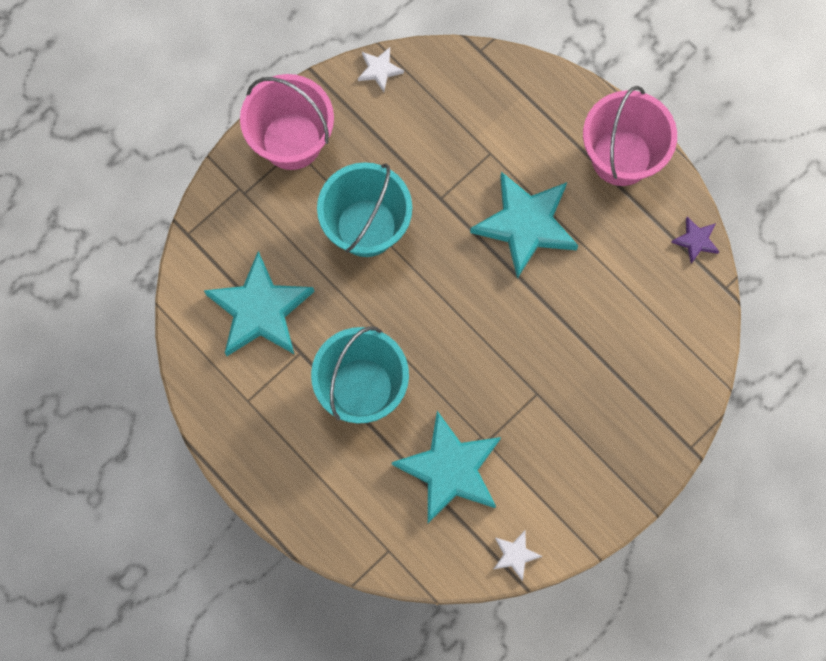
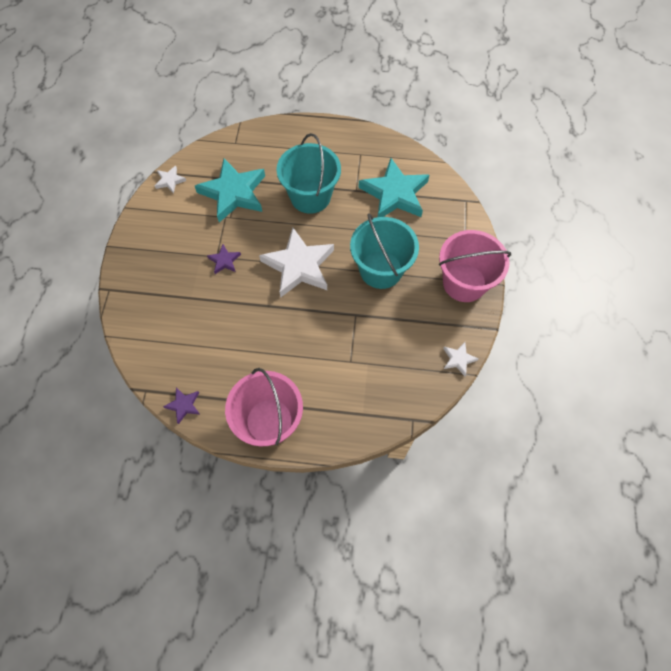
camera: 140 degrees right, 10 degrees down
(452, 305) = (299, 266): none -> white star
(526, 225) = (294, 337): turquoise star -> none
(531, 380) = (224, 261): none -> purple star

